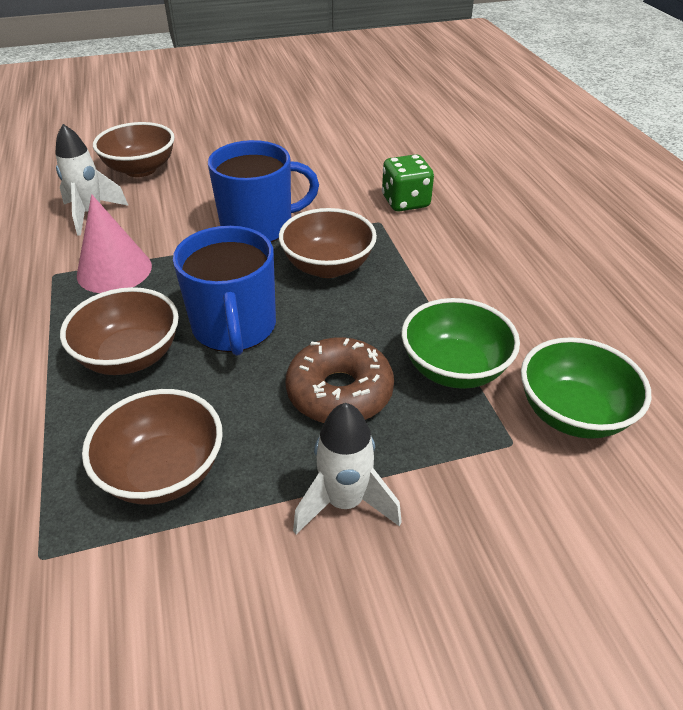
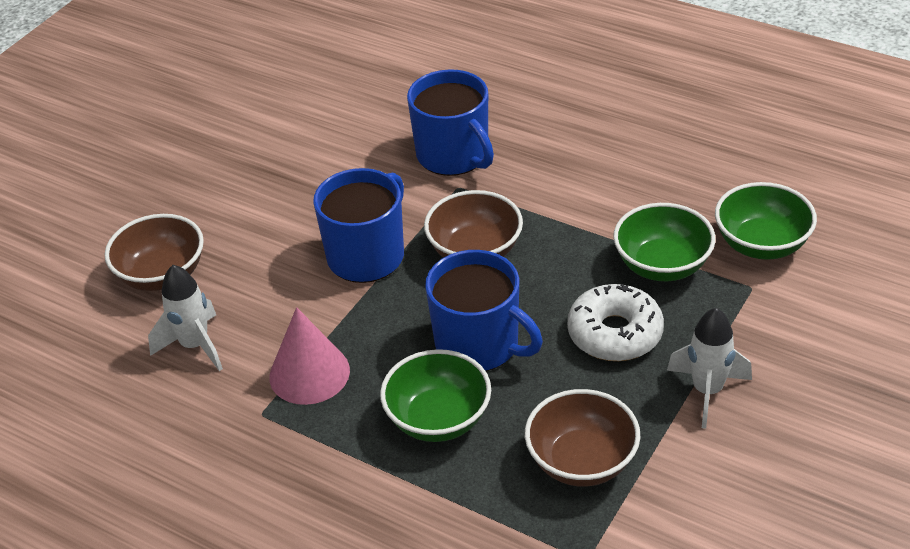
camera: 40 degrees left, 0 degrees up
(130, 356) = (438, 419): brown bowl -> green bowl
(339, 392) = (615, 333): brown donut -> white donut
(405, 202) = (453, 155): green dice -> blue mug

